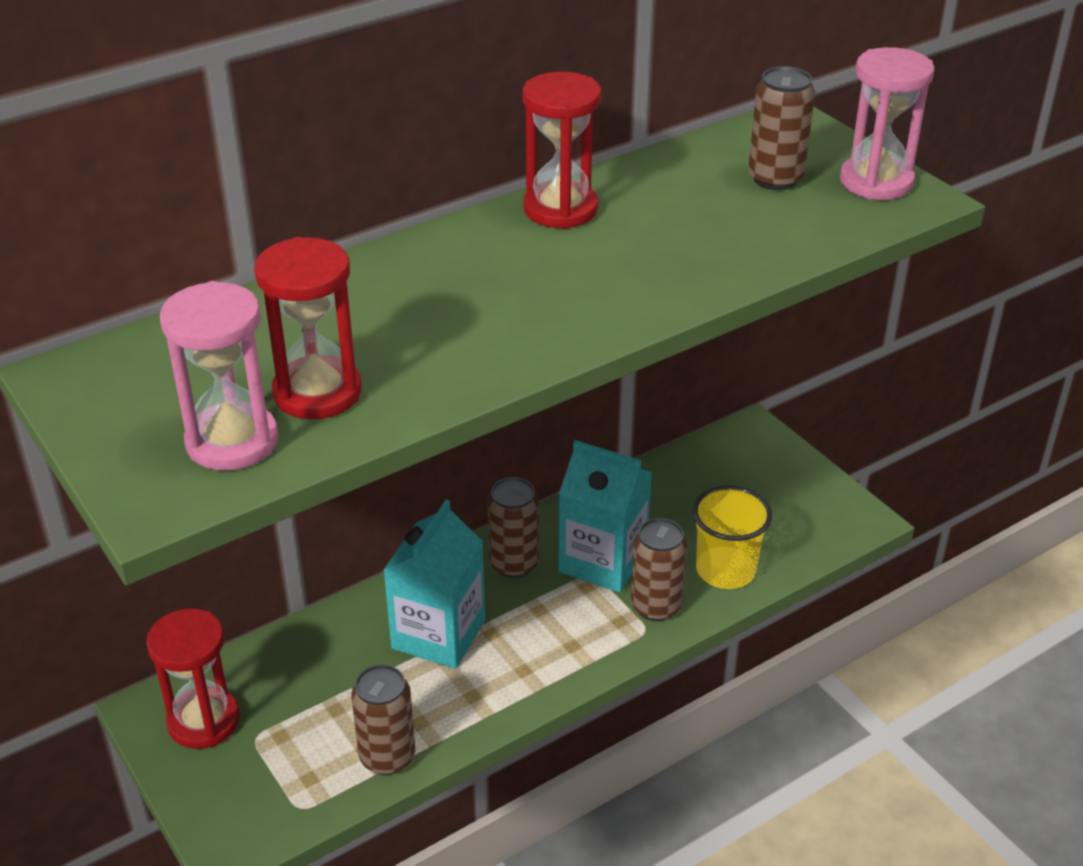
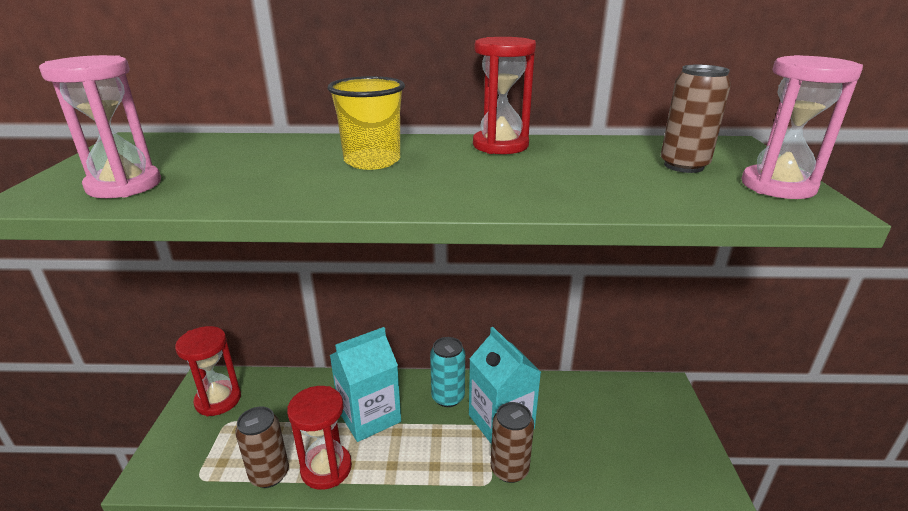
camera: 35 degrees right, 10 degrees down
(317, 392) = (209, 180): red hourglass -> red hourglass (326, 468)
(514, 564) = (448, 397): brown can -> turquoise can
(725, 570) = (578, 470): yellow cup -> yellow cup (372, 161)

